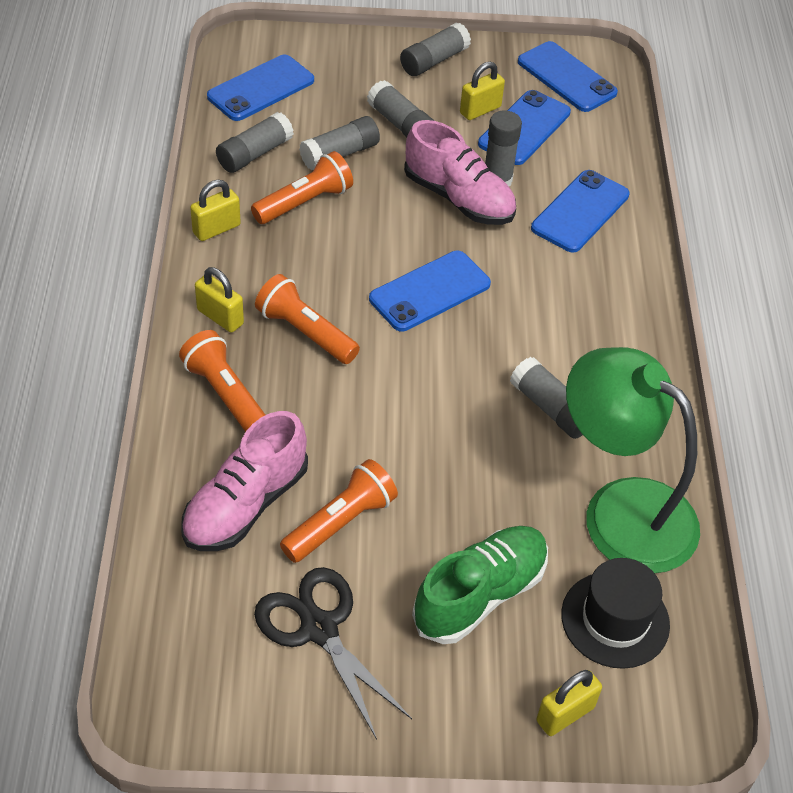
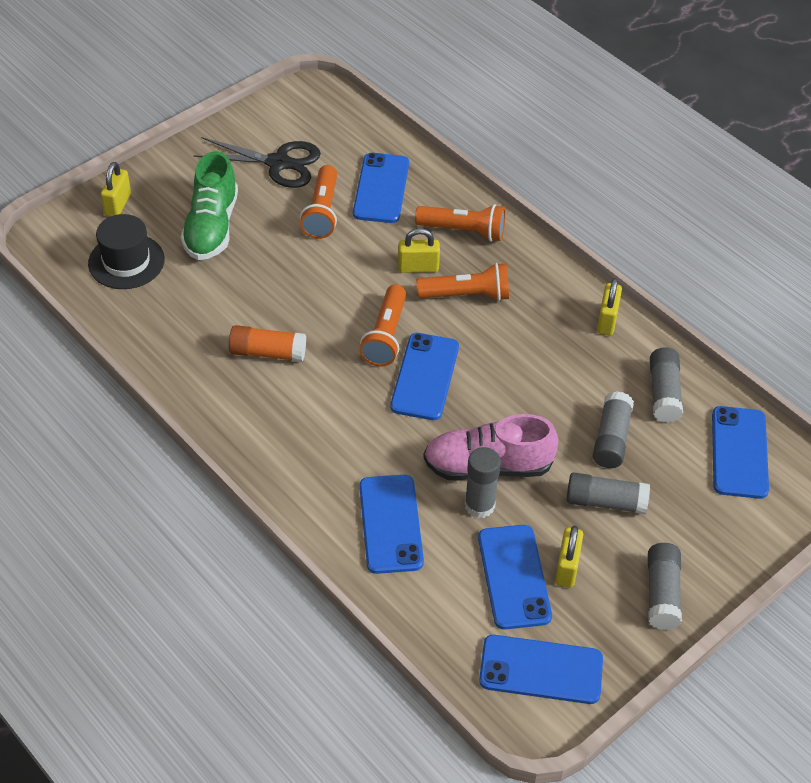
camera: 140 degrees right, 0 degrees up
(220, 317) = (526, 269): yellow padlock -> yellow padlock (418, 267)
(245, 504) = (381, 188): pink shoe -> blue phone
(304, 202) = (582, 381): orange flashlight -> orange flashlight (385, 336)
(551, 408) = (267, 352): grey glue stick -> orange glue stick
(621, 510) = (170, 320): green lamp -> none

